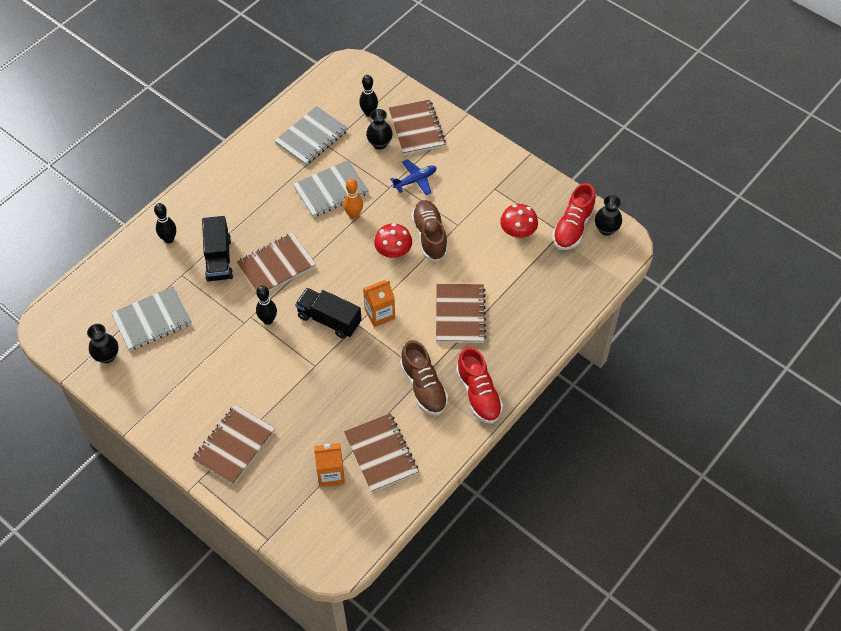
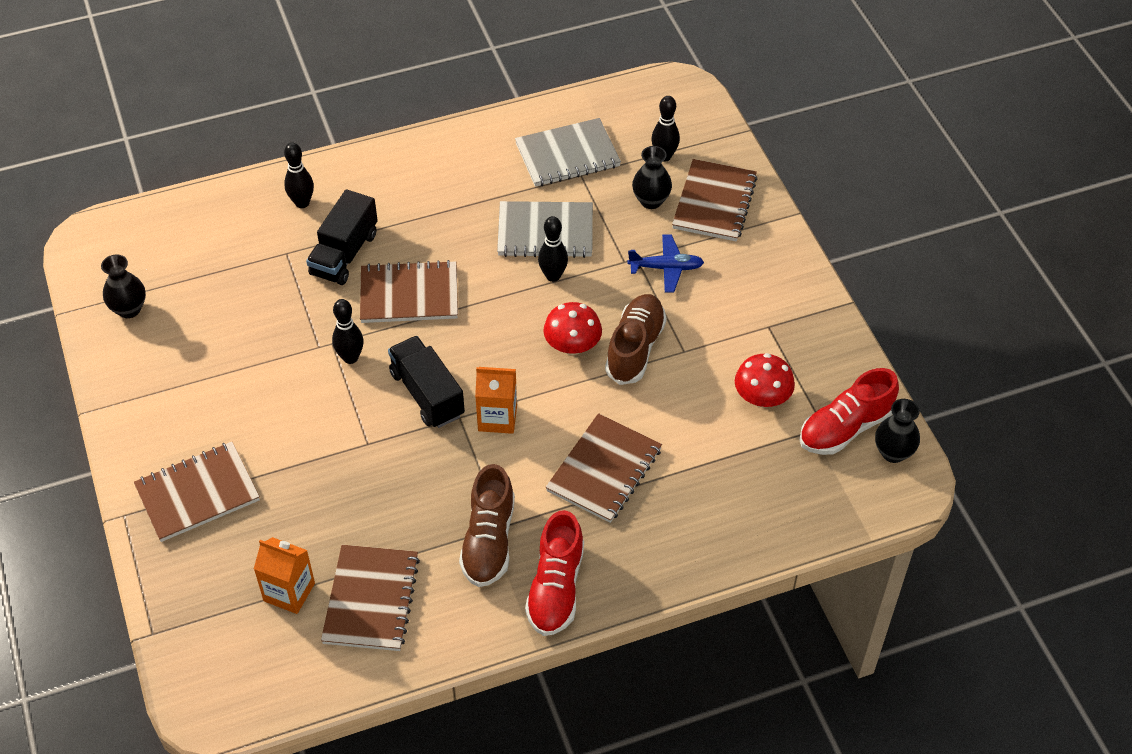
camera: 30 degrees right, 5 degrees down
(152, 320) = (212, 290): grey notebook -> none
(354, 215) = (553, 276): orange bowling pin -> black bowling pin

